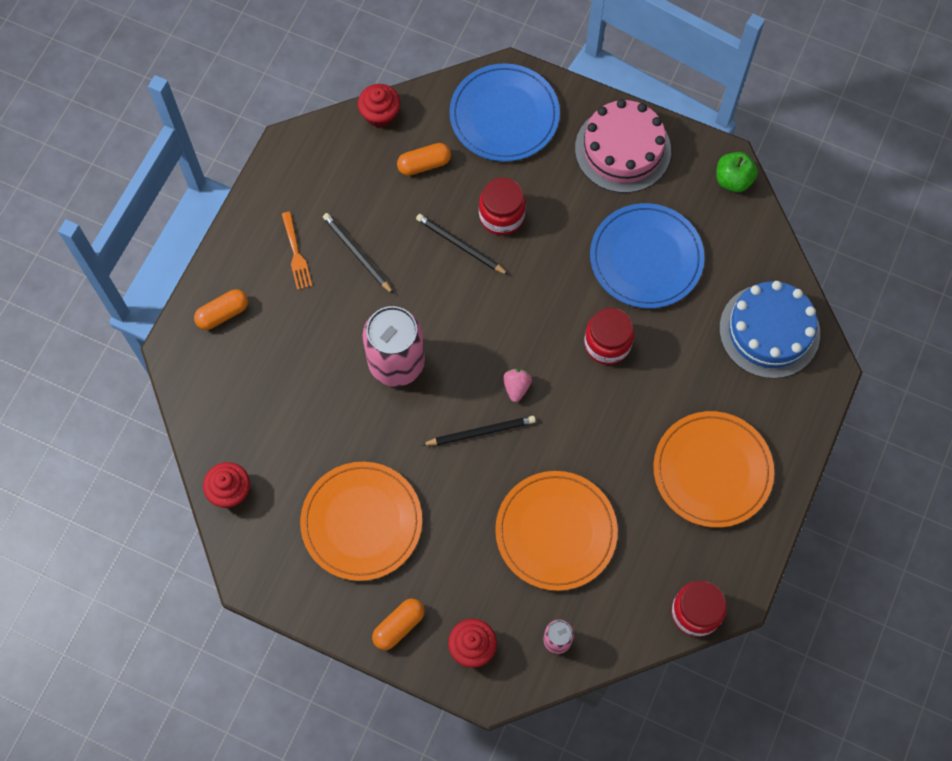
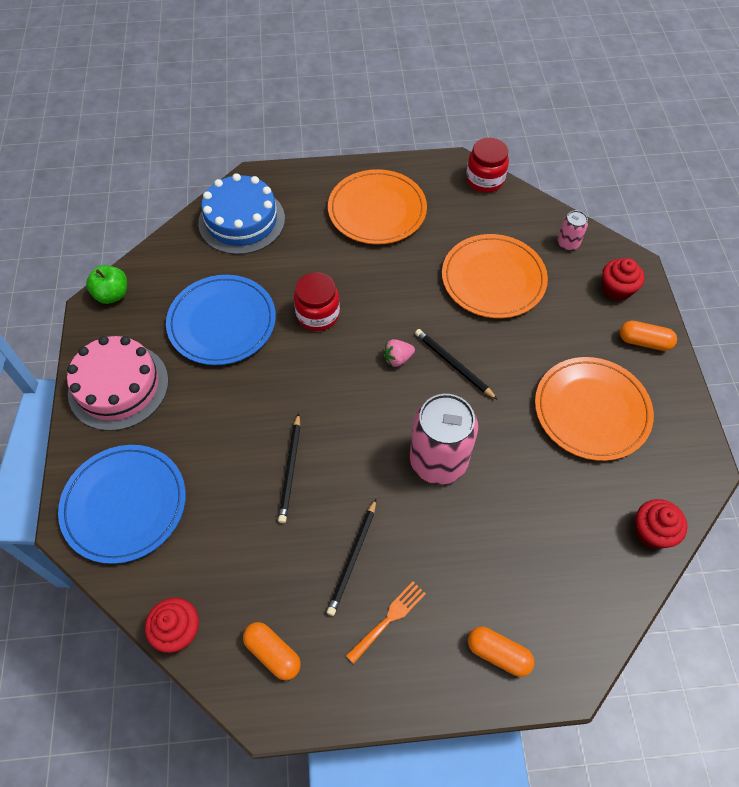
camera: 120 degrees left, 10 degrees down
(424, 164) = (218, 550): orange capsule -> orange capsule (273, 653)
(501, 216) = (240, 450): red jar -> none

